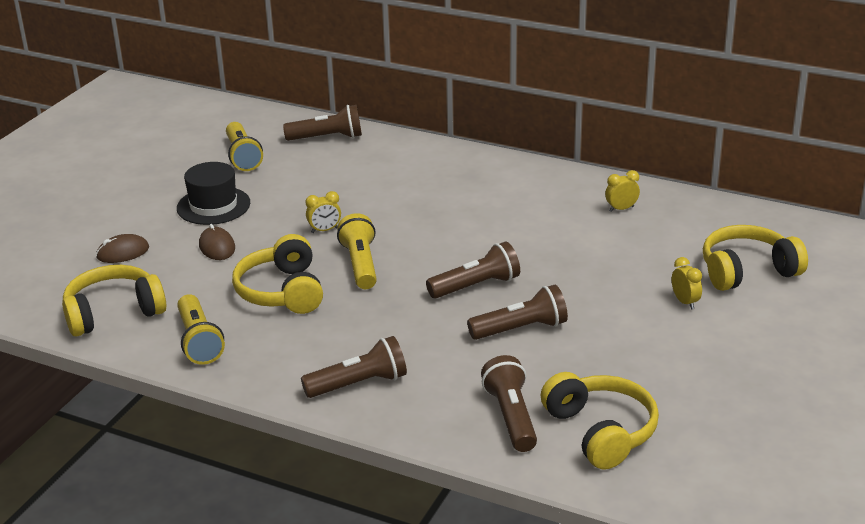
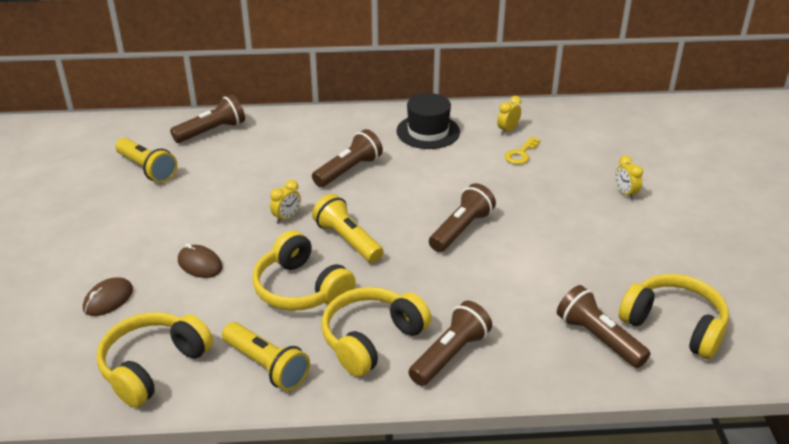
camera: 30 degrees left, 5 degrees up
(213, 206) = (160, 224): black hat -> black hat (428, 131)
(520, 329) = (531, 256): brown flashlight -> brown flashlight (348, 170)
(611, 235) = (521, 154): none -> yellow key
(685, 302) = (625, 193): yellow clock -> yellow clock turned 150 degrees counterclockwise
(747, 271) = (642, 155): yellow headphones -> yellow headphones (372, 339)

